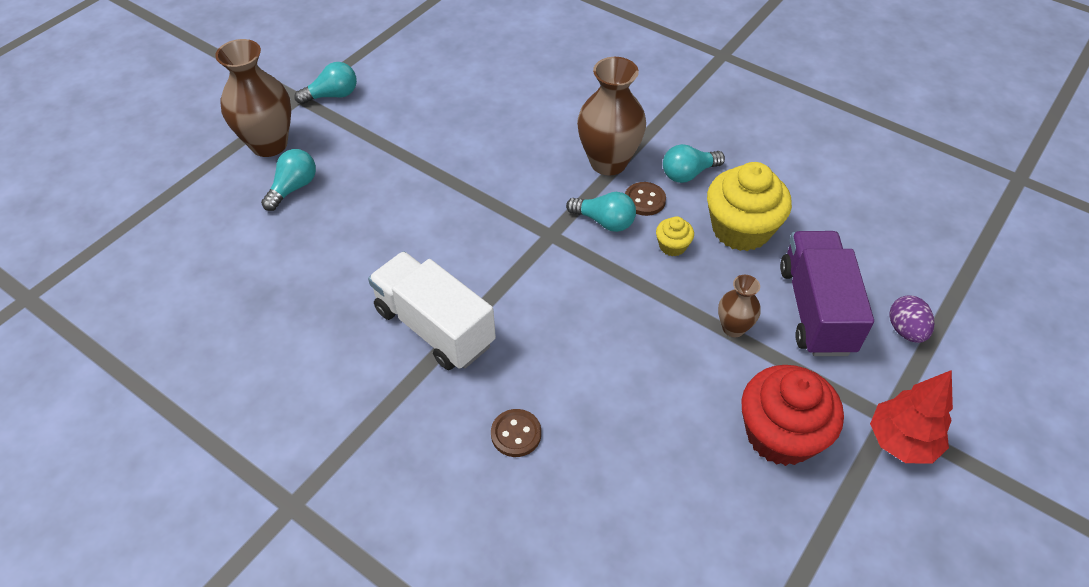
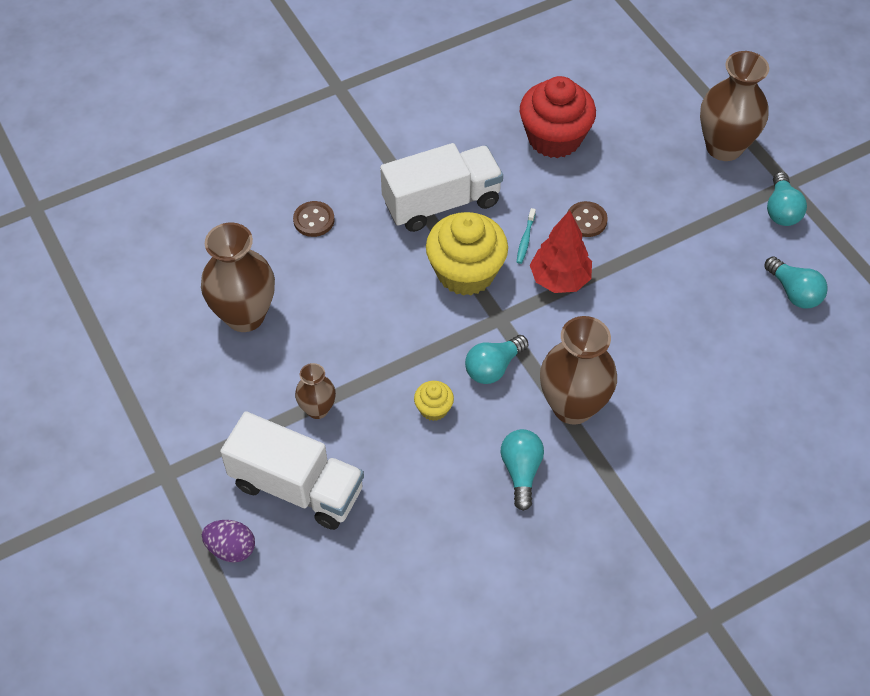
camera: 115 degrees right, 5 degrees up
(293, 188) = (654, 152): turquoise light bulb -> turquoise light bulb (794, 292)
(449, 246) = (525, 239): none -> turquoise toothbrush
(644, 200) = (504, 414): brown button -> brown button (586, 220)
(676, 440) = (245, 315): none -> brown vase
(741, 229) = (422, 478): yellow cupcake -> yellow cupcake (466, 272)
(780, 435) = (203, 387): red cupcake -> red cupcake (554, 138)
(815, 309) = (297, 487): purple truck -> white truck
(901, 441) = (141, 470): red tree -> red tree (559, 279)

